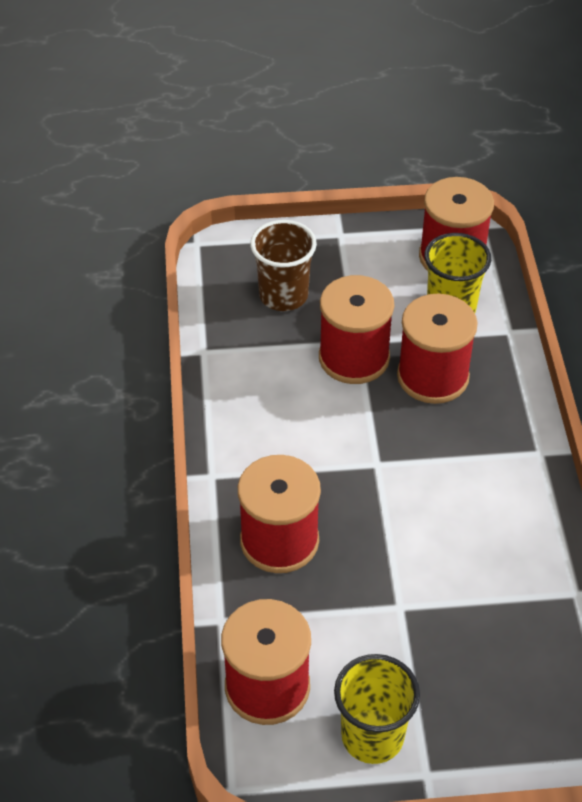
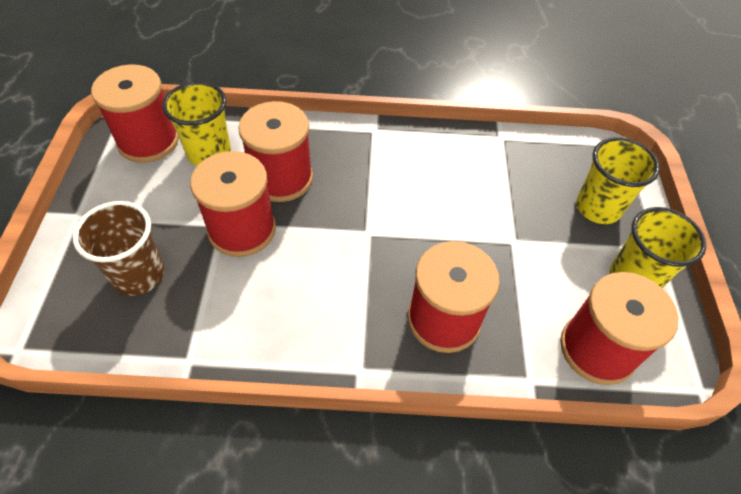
camera: 85 degrees left, 5 degrees up
(479, 705) = (598, 208): none -> yellow cup

